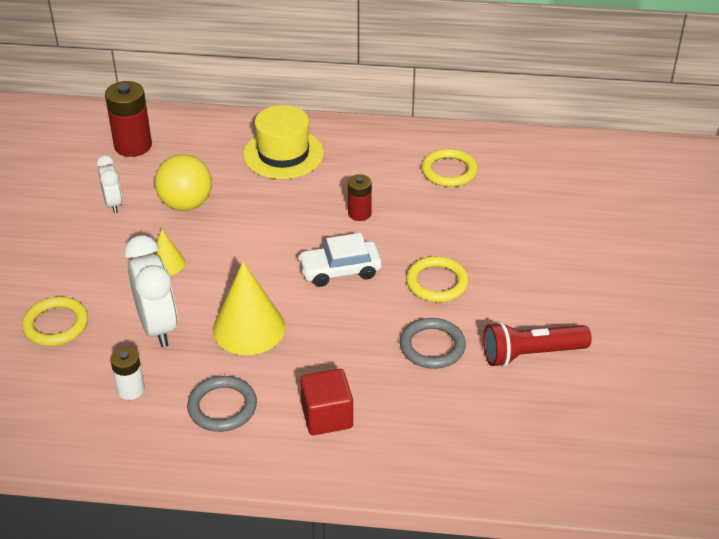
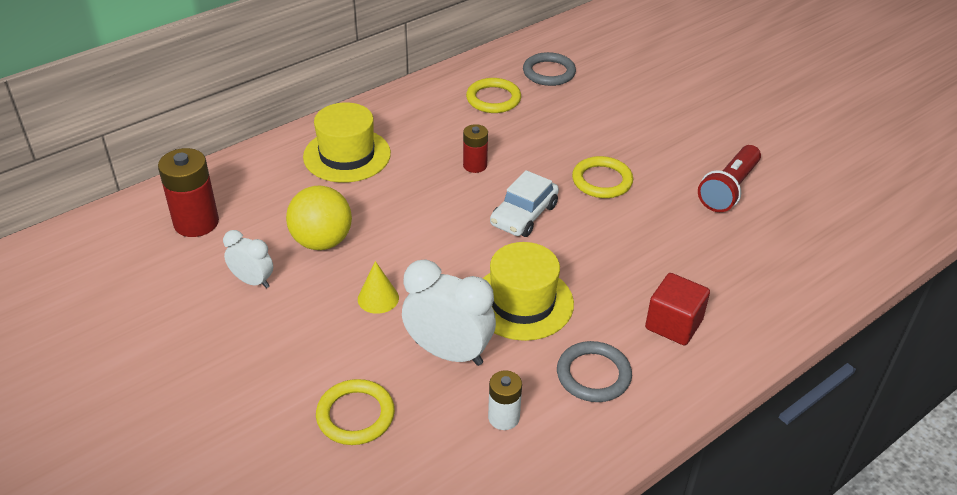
camera: 45 degrees left, 0 degrees up
(249, 328) = (522, 302): yellow cone -> yellow hat
(432, 346) = (665, 226): grey ring -> grey ring (549, 72)

